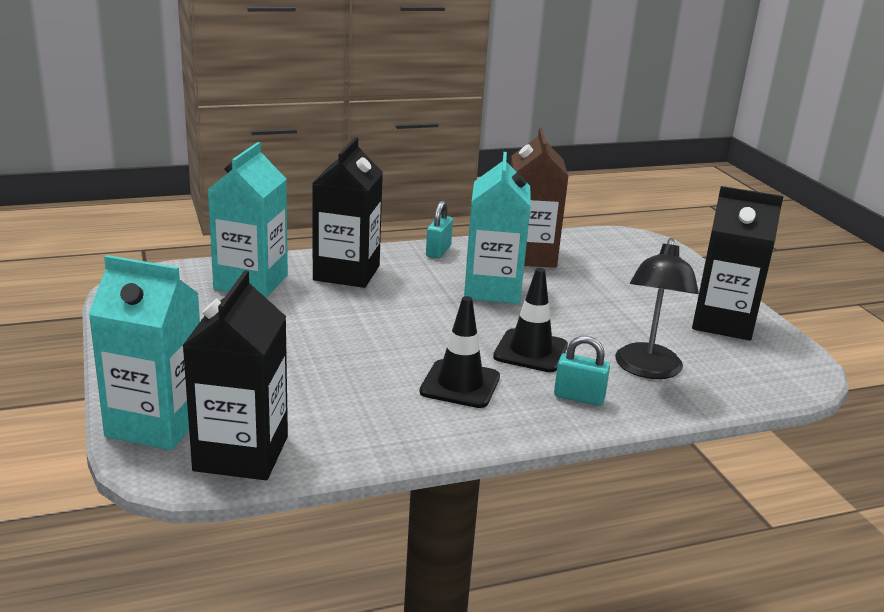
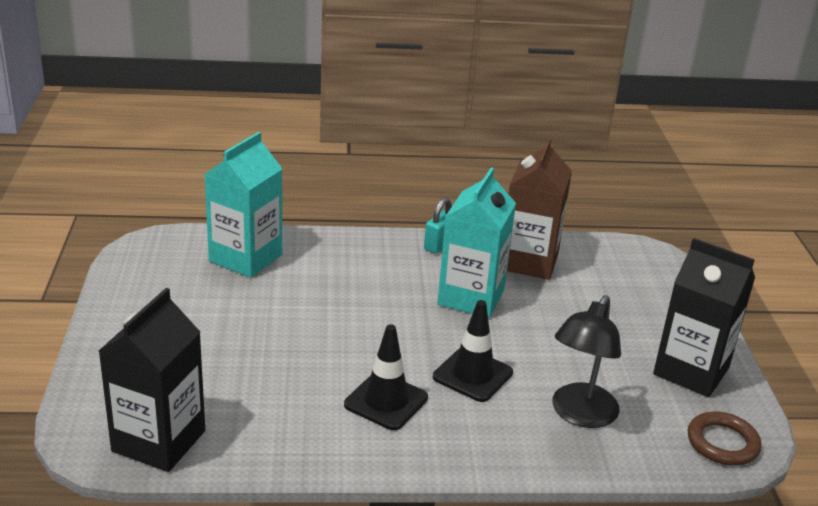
camera: 15 degrees right, 5 degrees up
(156, 424) = (101, 398): turquoise carton -> none
(346, 273) = (338, 259): black carton -> none
(579, 397) = (493, 434): turquoise padlock -> none
(784, 374) = (722, 443): none -> brown ring

